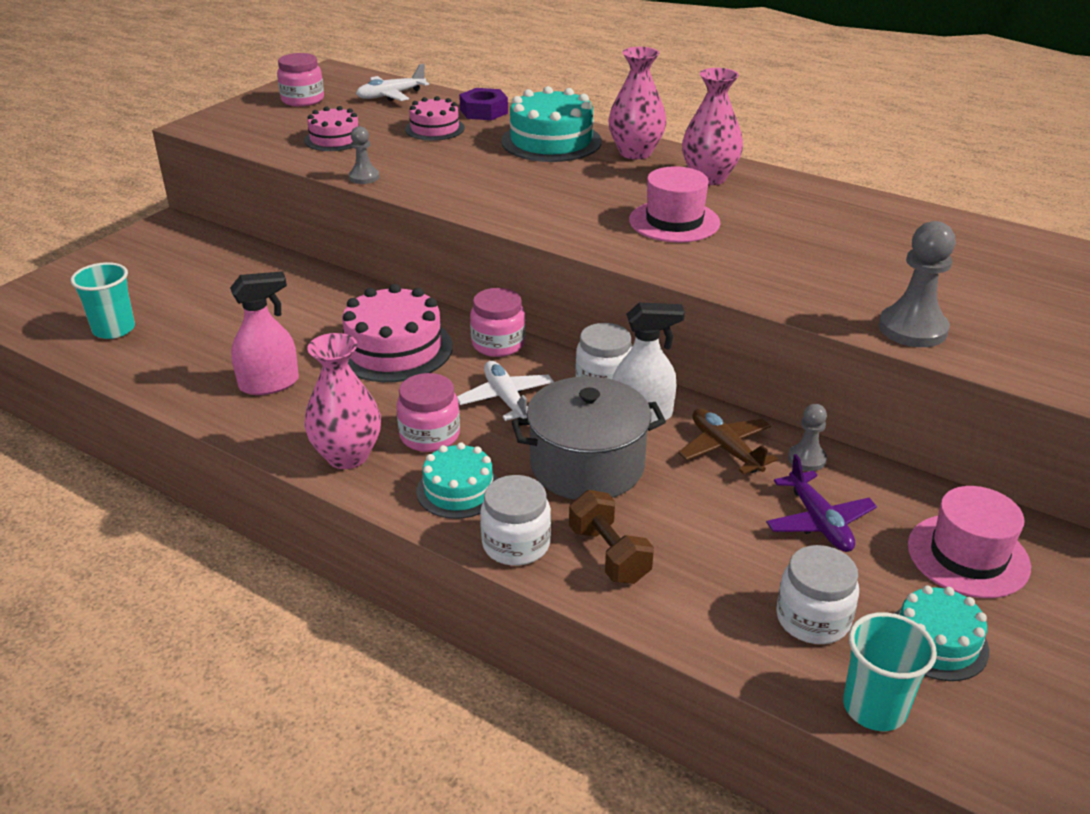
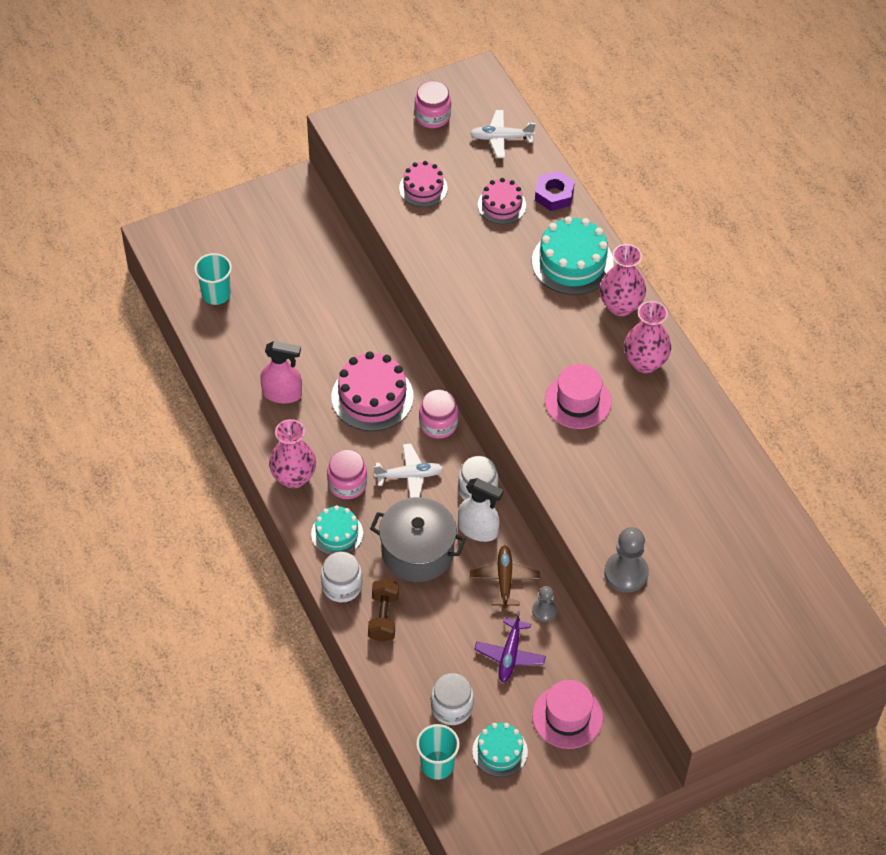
camera: 30 degrees right, 20 degrees up
(364, 177) = (413, 251): grey pawn -> none
(506, 399) = (409, 476): white plane -> white plane turned 75 degrees clockwise

